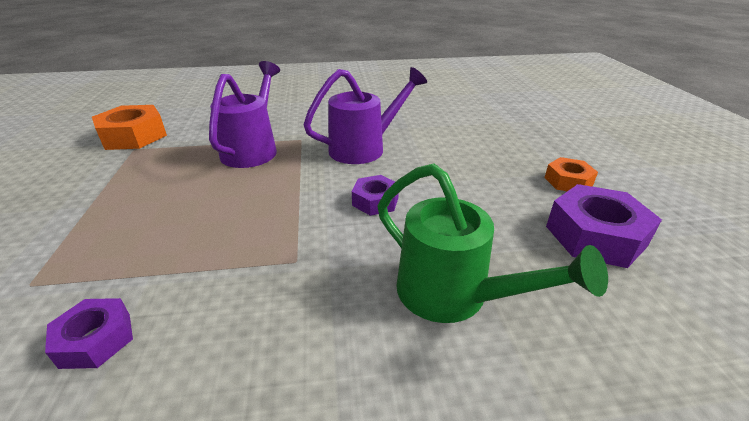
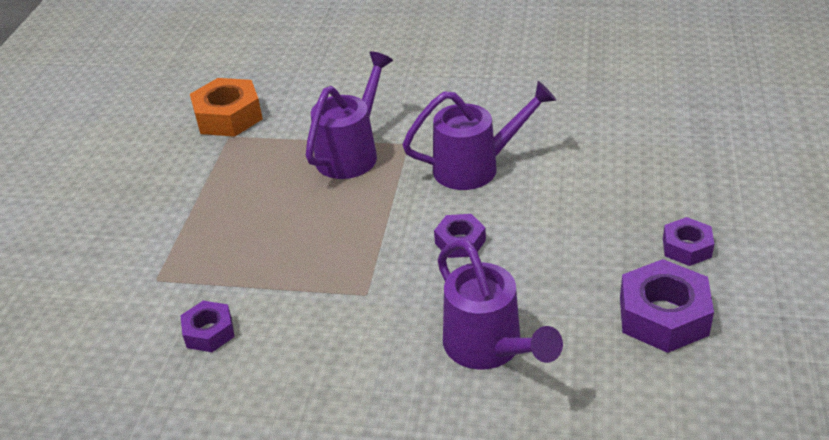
camera: 20 degrees right, 5 degrees up
(453, 295) = (489, 348): green watering can -> purple watering can
(568, 181) = (686, 247): orange nut -> purple nut

